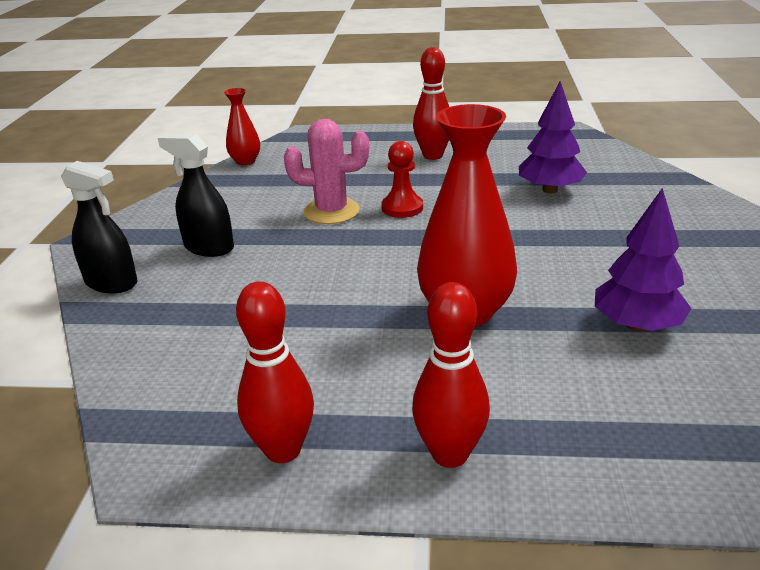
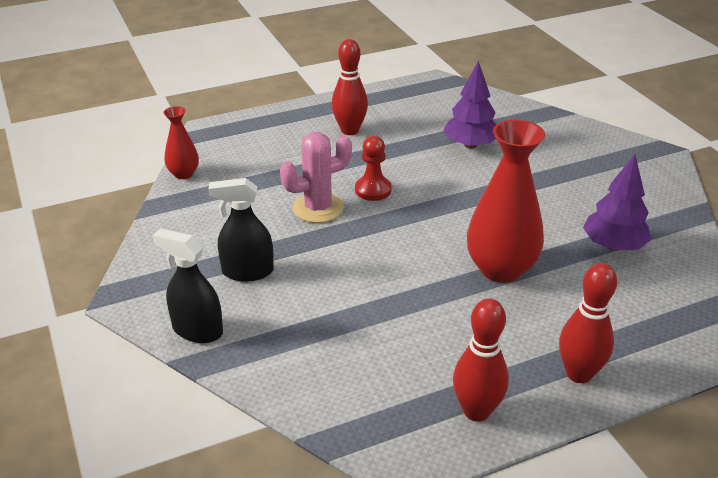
camera: 30 degrees left, 5 degrees up
(111, 283) = (197, 330): black spray bottle -> black spray bottle turned 150 degrees counterclockwise

